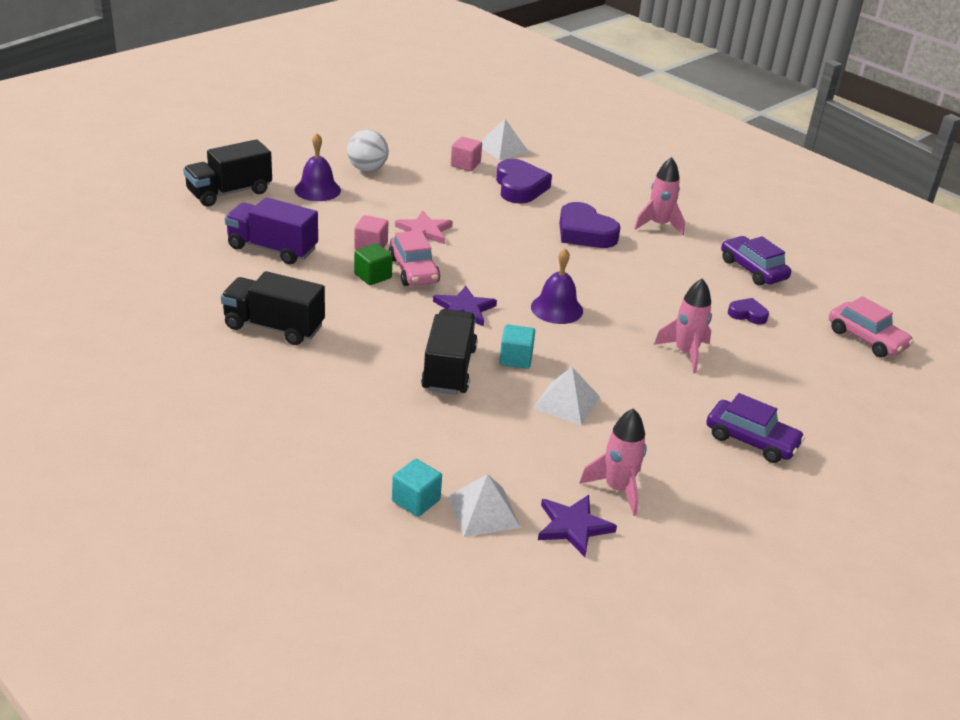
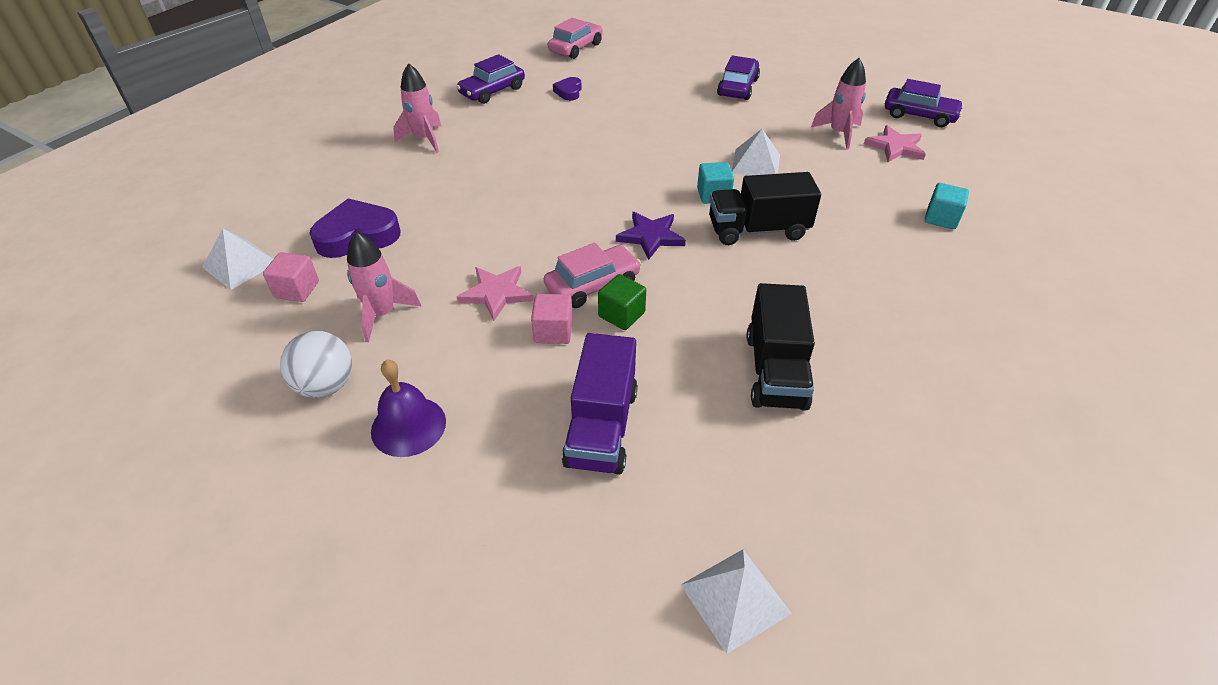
camera: 100 degrees left, 10 degrees up
(229, 192) = (446, 541): black truck -> none
(483, 511) = (919, 185): white pyramid -> white pyramid (735, 598)
(557, 308) = (615, 182): purple bell -> none
(573, 526) = (895, 147): purple star -> pink star
(584, 233) = (457, 180): purple heart -> none
(652, 587) = (919, 115): none -> purple car
(685, 353) = (645, 116): pink rocket -> pink rocket (382, 314)

